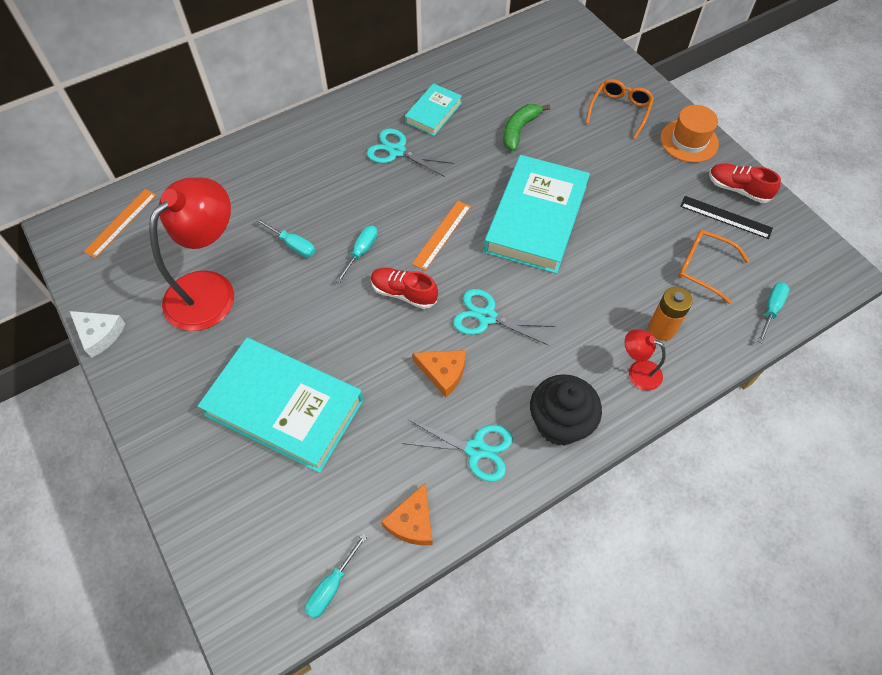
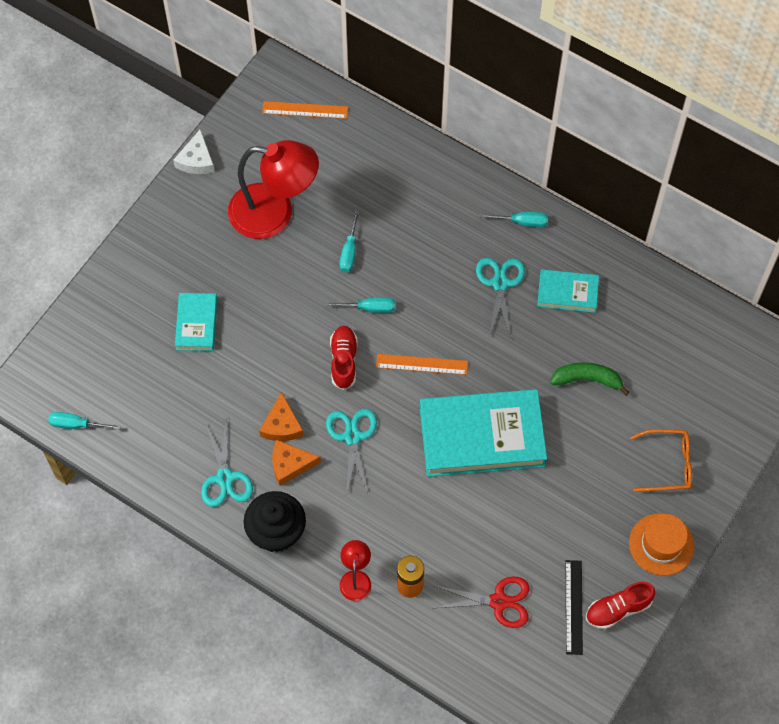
camera: 65 degrees right, 5 degrees up
(284, 407) = (196, 324): turquoise book -> turquoise book, size x0.51
(412, 522) = (146, 457): orange cheese -> orange cheese (290, 464)
(702, 267) = (499, 602): orange glasses -> red scissors
(737, 189) = (618, 609): red shoe -> red shoe turned 120 degrees counterclockwise
(771, 309) = (480, 675): turquoise screwdriver -> turquoise screwdriver (522, 222)

